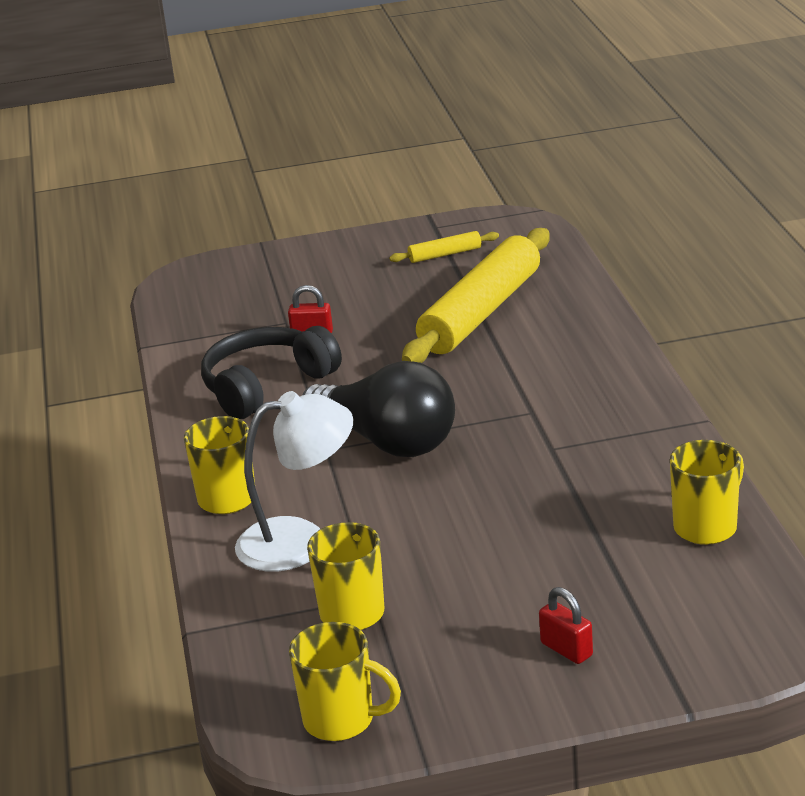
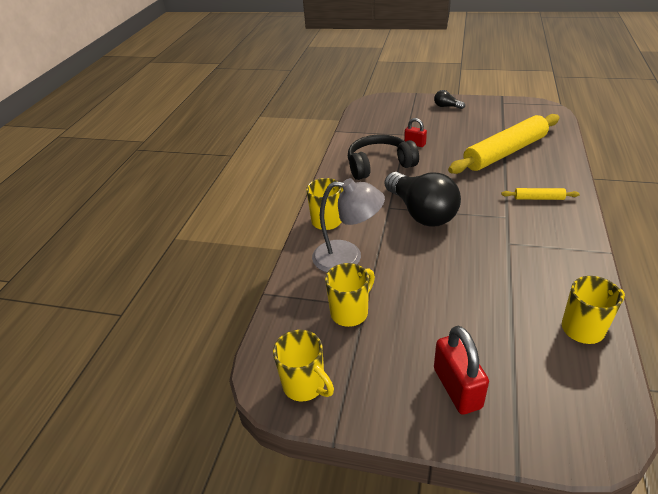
camera: 25 degrees right, 10 degrees up
(300, 541) = (347, 257): white lamp -> grey lamp
(335, 255) = (446, 106): none -> black light bulb
(445, 254) = (500, 117): yellow rolling pin -> yellow rolling pin (538, 198)
(566, 649) = (457, 388): red padlock -> red padlock, size x1.74

